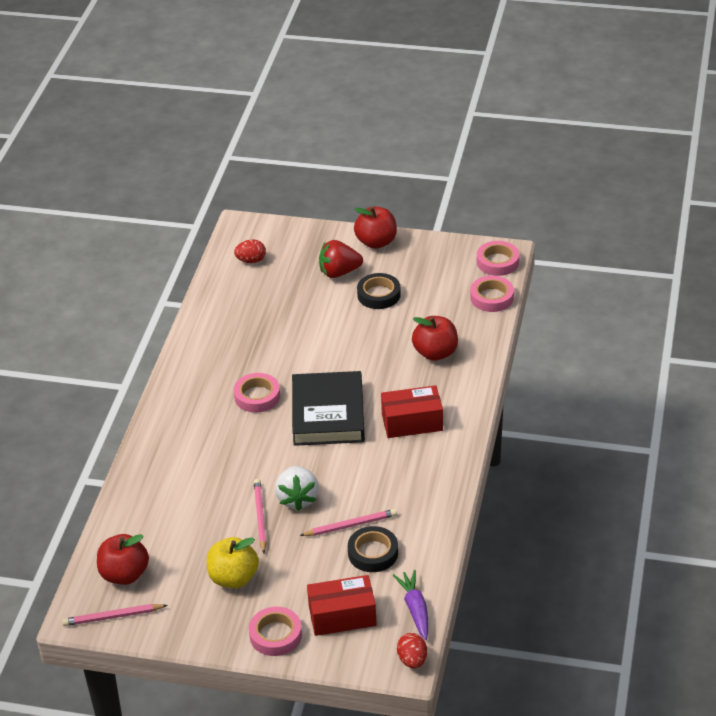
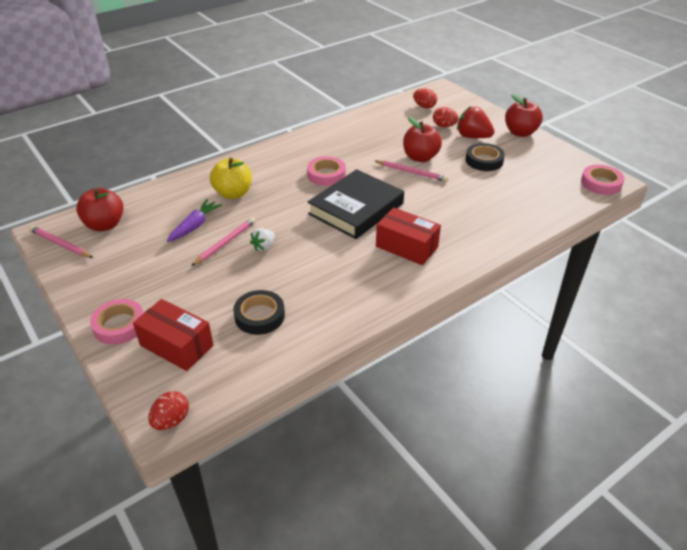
camera: 40 degrees right, 0 degrees up
(233, 578) = (154, 269): yellow apple -> yellow apple (233, 193)
(297, 498) = (264, 247): white strawberry -> white strawberry, size x0.59
(298, 274) = (444, 126): none -> red egg
(350, 525) = (272, 286): pink pencil -> pink pencil (412, 172)
(415, 609) = (230, 380): purple carrot -> purple carrot (195, 226)
(435, 353) = (481, 213): red apple -> red apple (420, 157)
(492, 297) = (569, 202): pink tape -> none

